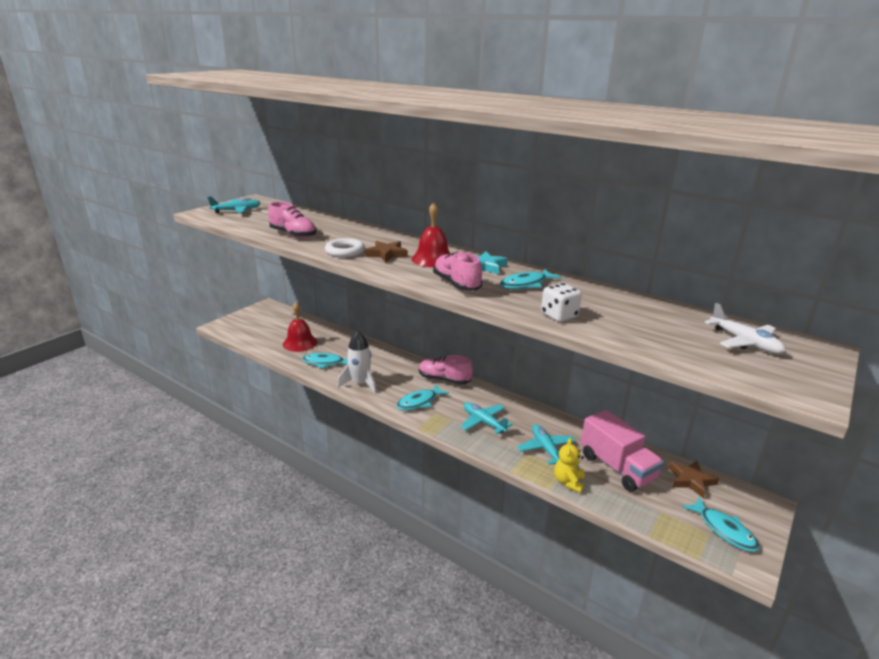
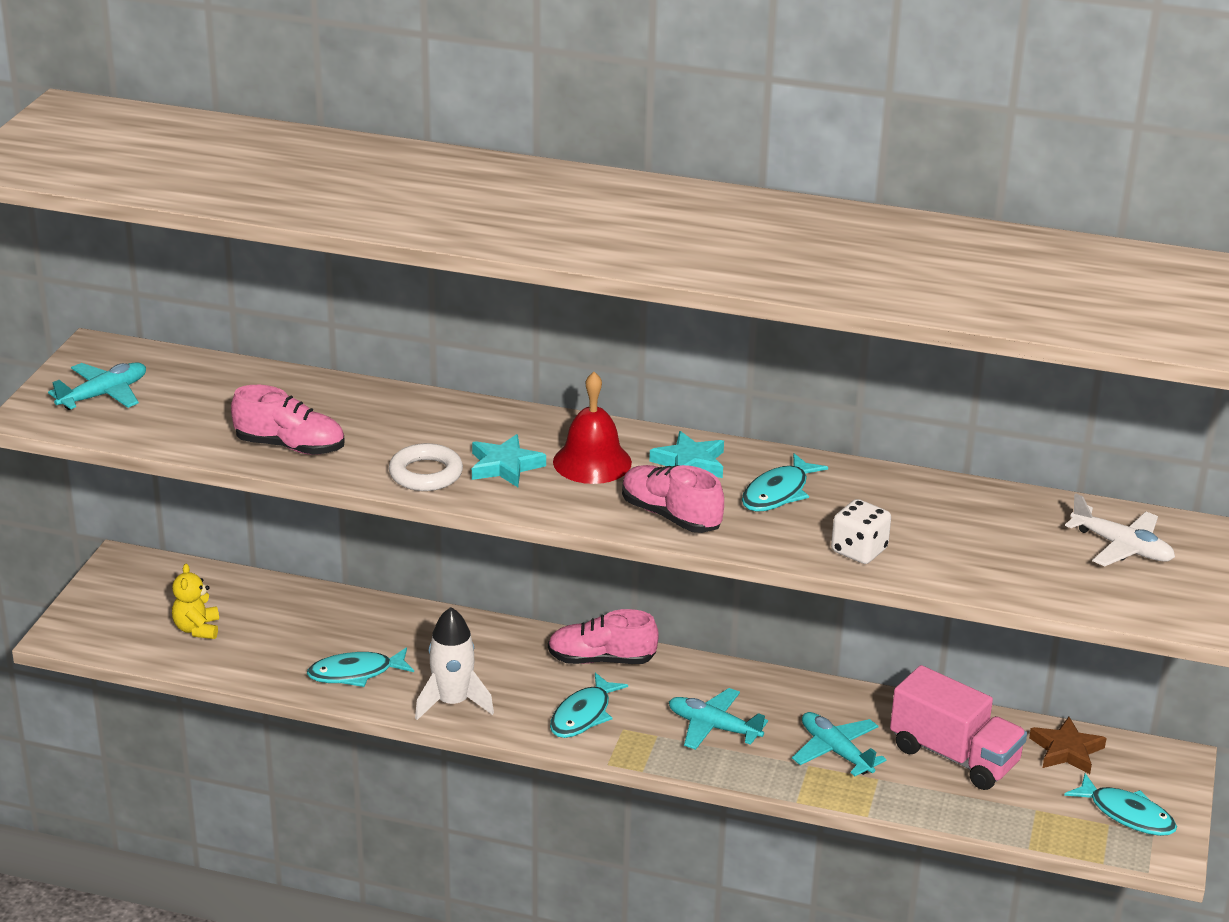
camera: 20 degrees left, 5 degrees up
(300, 343) = (269, 639): red bell -> none
(387, 254) = (505, 466): brown star -> turquoise star
(568, 482) = (891, 797): yellow teddy bear -> yellow teddy bear (197, 629)

